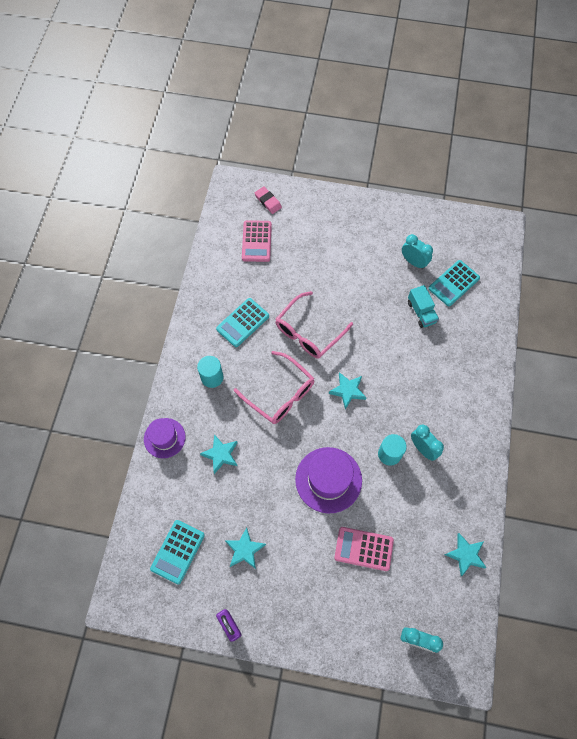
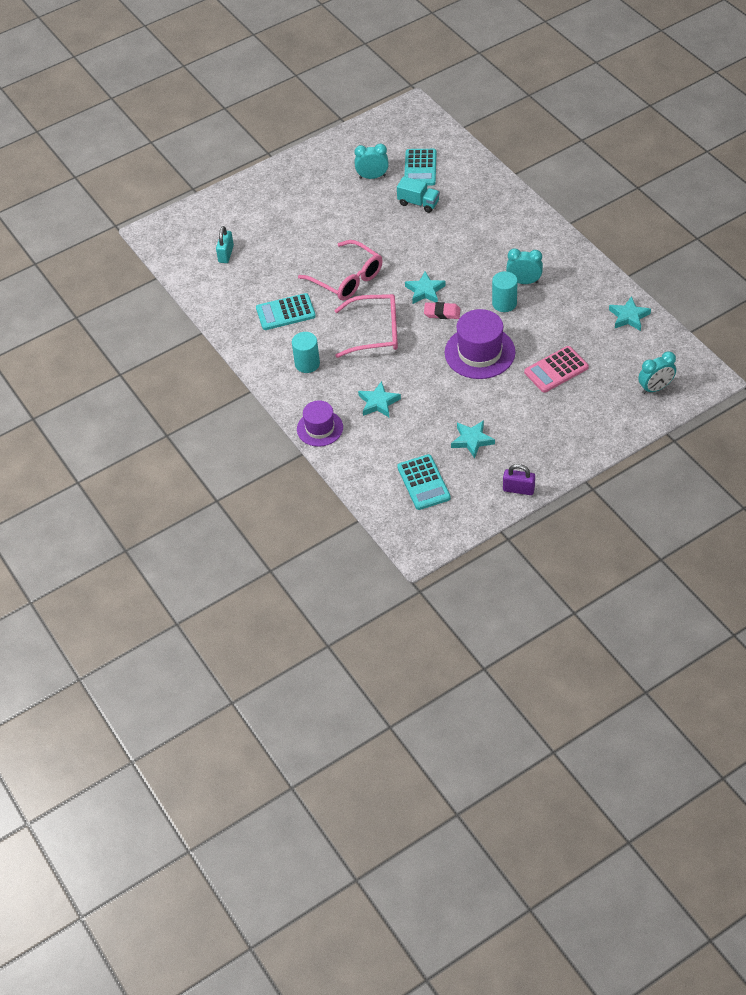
camera: 40 degrees left, 15 degrees down
(243, 322) = (285, 312): turquoise calculator -> turquoise calculator turned 75 degrees clockwise
(256, 241) = (226, 254): pink calculator -> turquoise padlock
(268, 201) = (200, 222): pink eraser -> pink eraser (442, 313)
(309, 332) = (347, 278): pink glasses -> pink glasses turned 45 degrees counterclockwise

